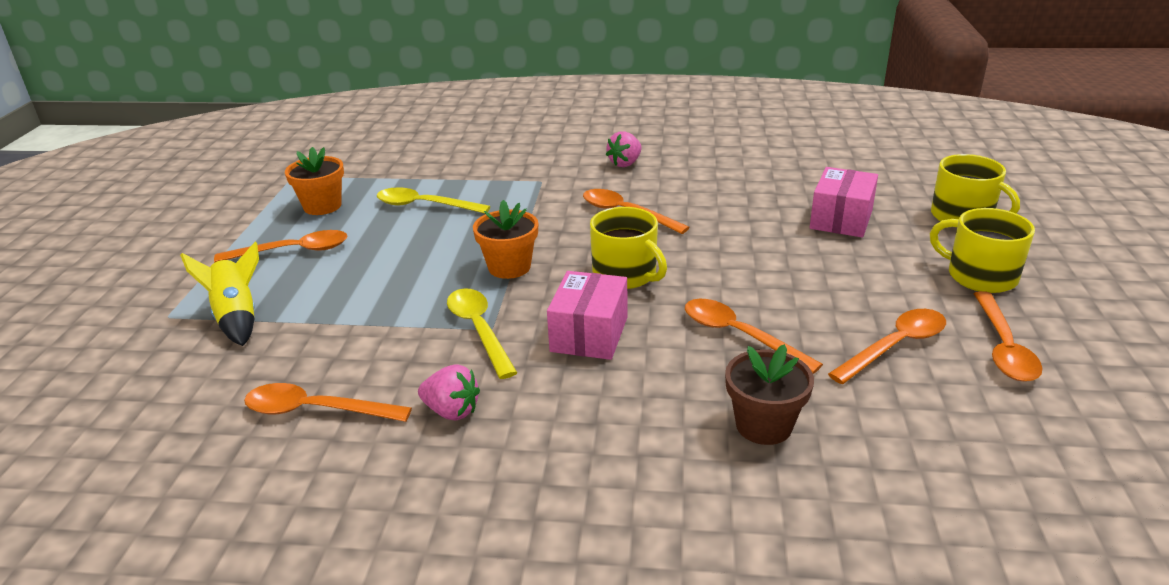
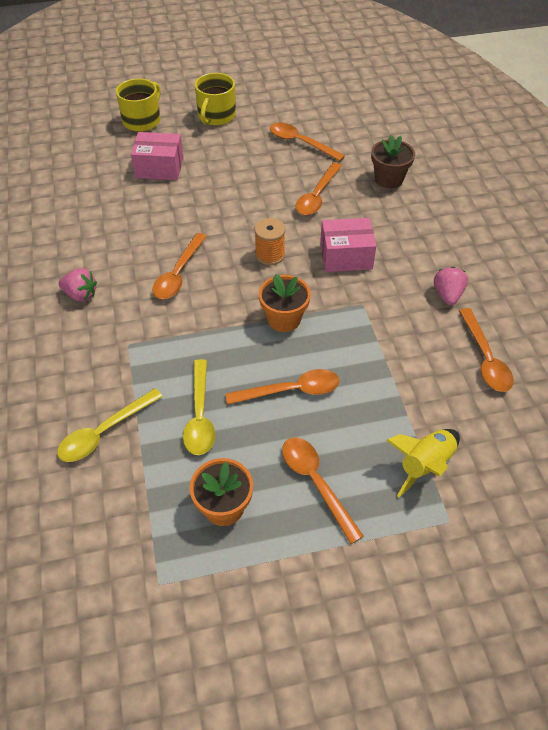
camera: 110 degrees left, 20 degrees up
(479, 330) = (367, 309): yellow spoon -> yellow spoon (104, 432)
(626, 274) = (270, 255): yellow mug -> orange spool
(1003, 347) = (285, 111): orange spoon -> orange spoon (291, 391)

